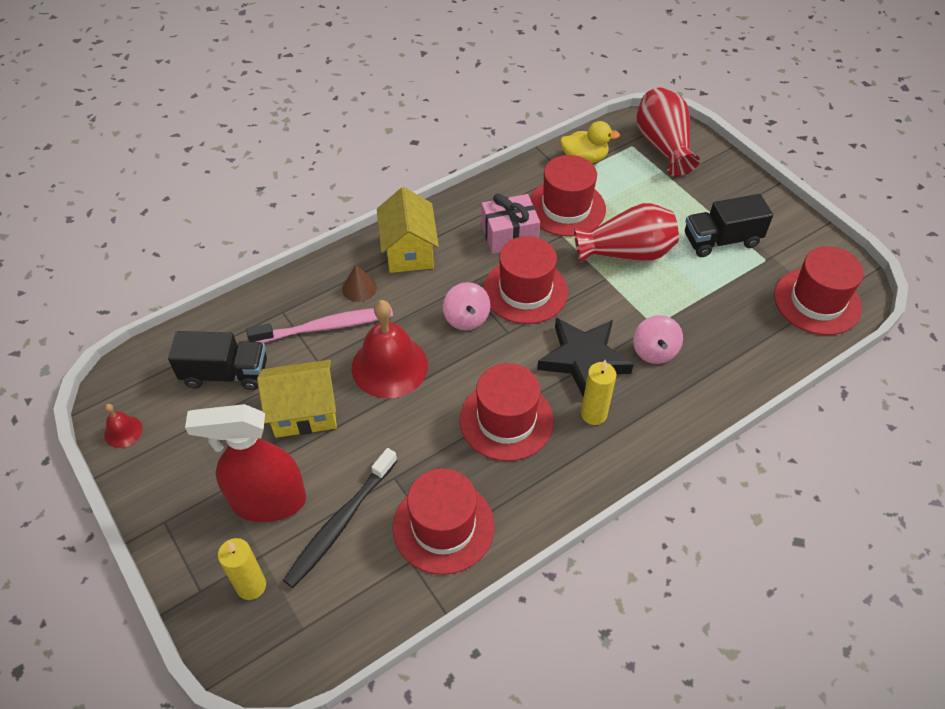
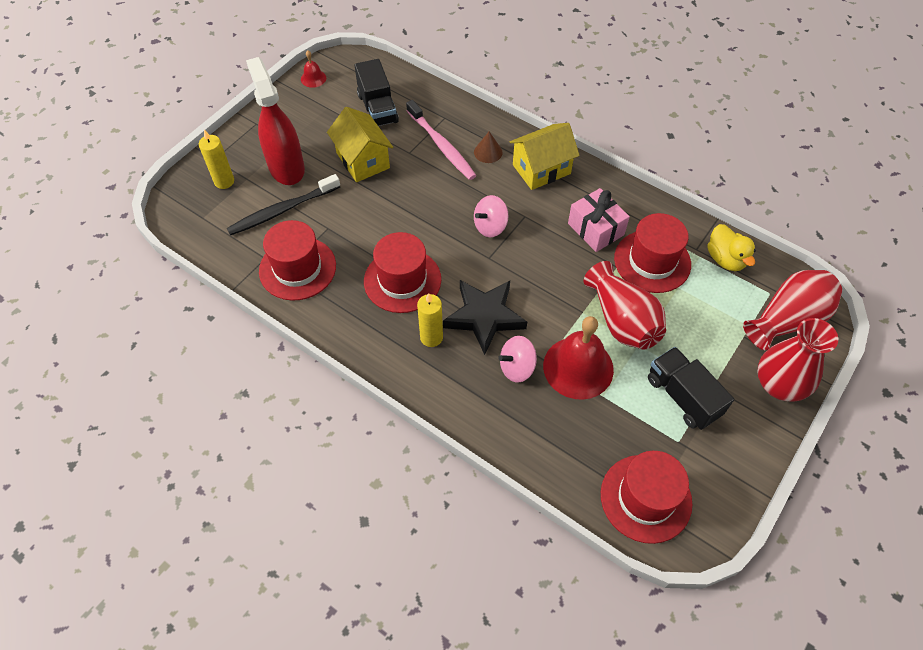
camera: 70 degrees right, 5 degrees up
(340, 523) = (282, 210): black toothbrush -> black toothbrush turned 45 degrees counterclockwise
(389, 366) = (422, 194): red bell -> red bell (578, 367)
(525, 291) = (538, 257): red hat -> none
(726, 176) = (779, 384): none -> red vase

